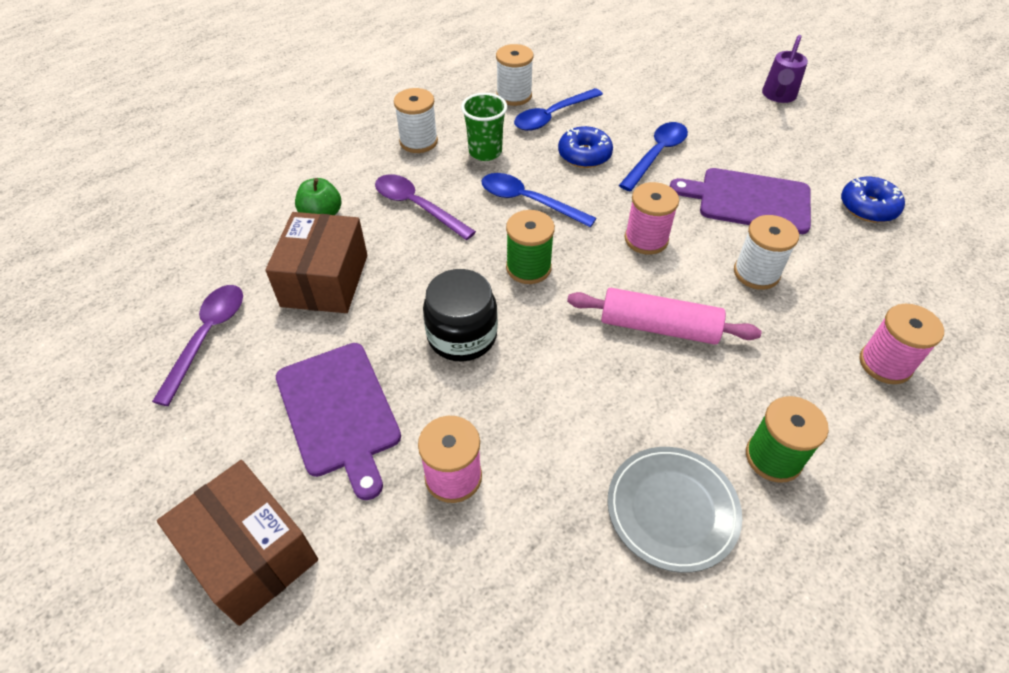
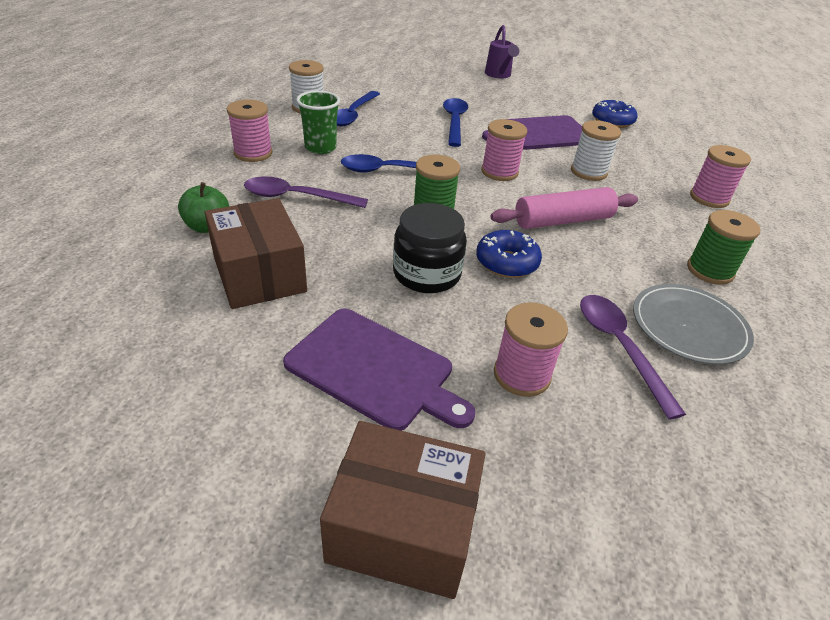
camera: 35 degrees left, 10 degrees down
(207, 337) = (171, 362): purple spoon -> purple spoon (619, 347)
(418, 141) = (253, 153): white spool -> pink spool
(584, 155) = (402, 133): blue donut -> blue donut (506, 262)

